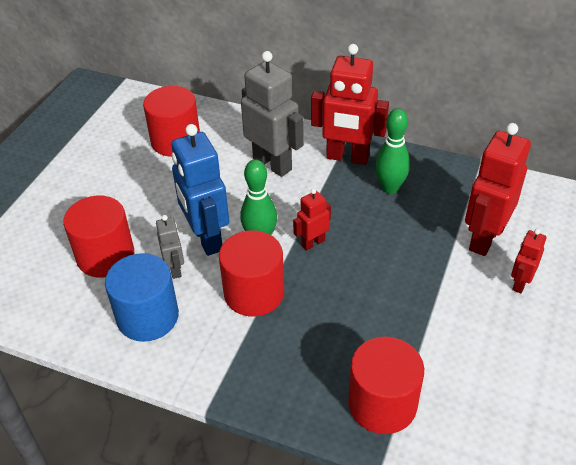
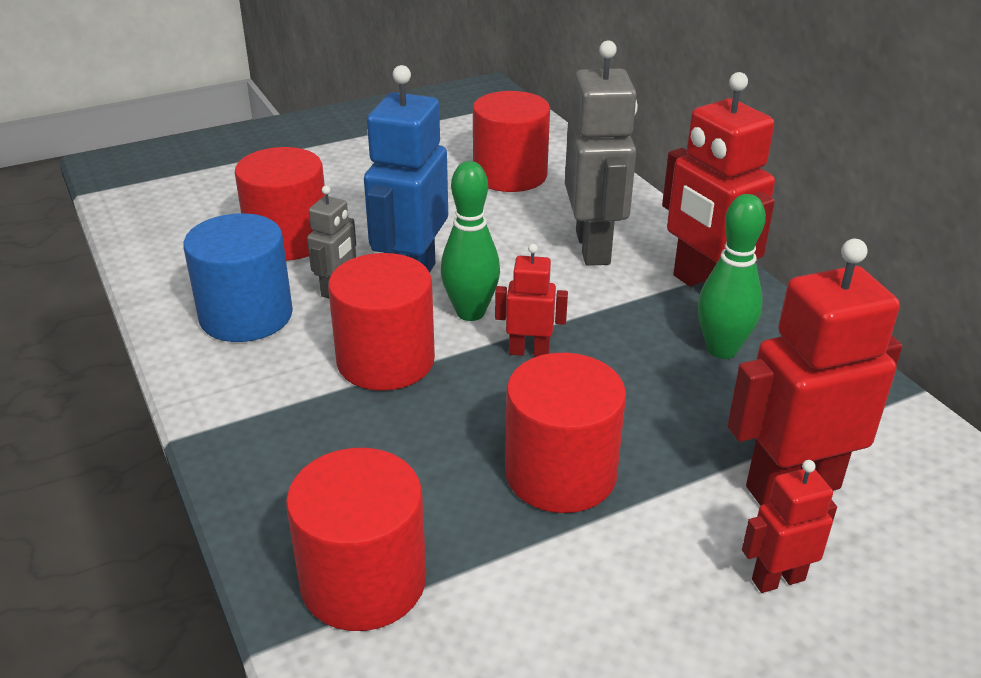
camera: 40 degrees right, 10 degrees down
(397, 295) = (560, 473): none -> red cylinder

